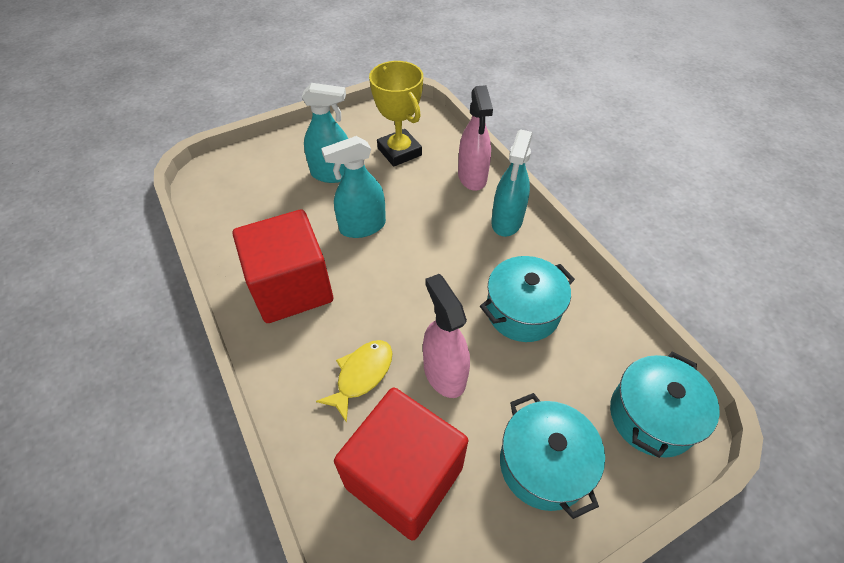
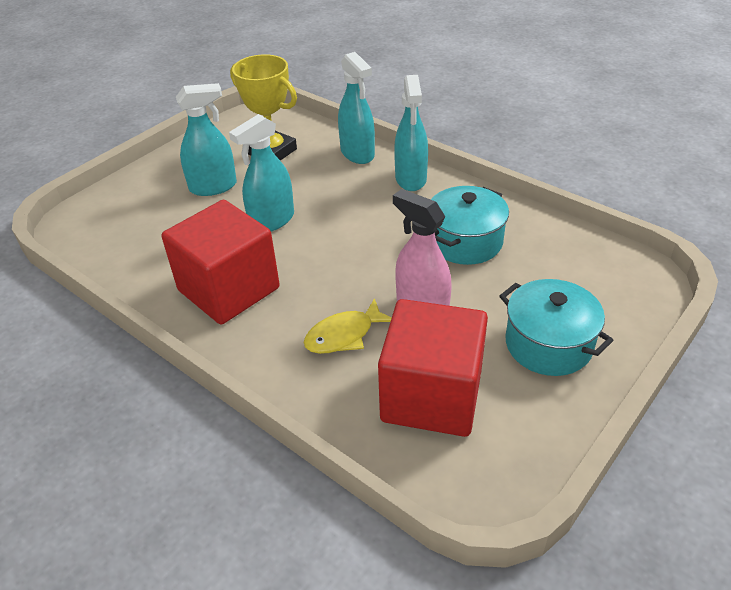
camera: 20 degrees left, 10 degrees down
(361, 375) = (344, 335): yellow fish -> yellow fish turned 135 degrees counterclockwise
(472, 177) = (357, 153): pink spray bottle -> turquoise spray bottle
(651, 416) = (617, 282): turquoise pot -> none

